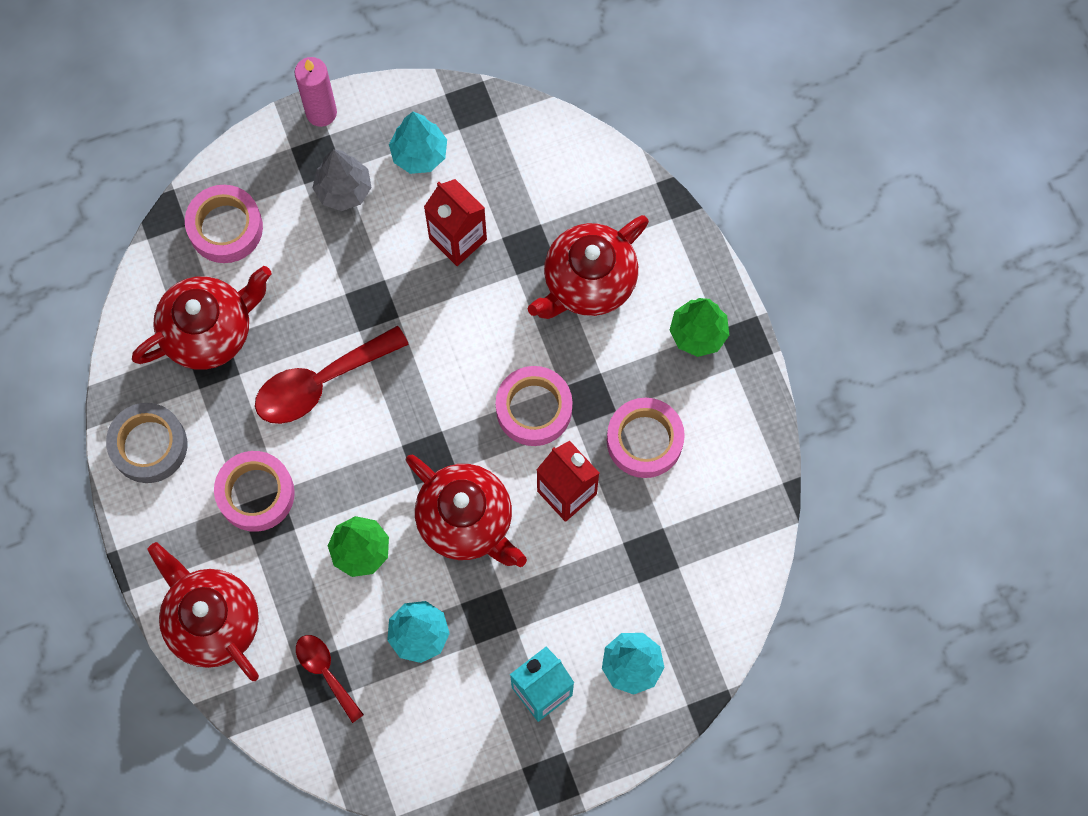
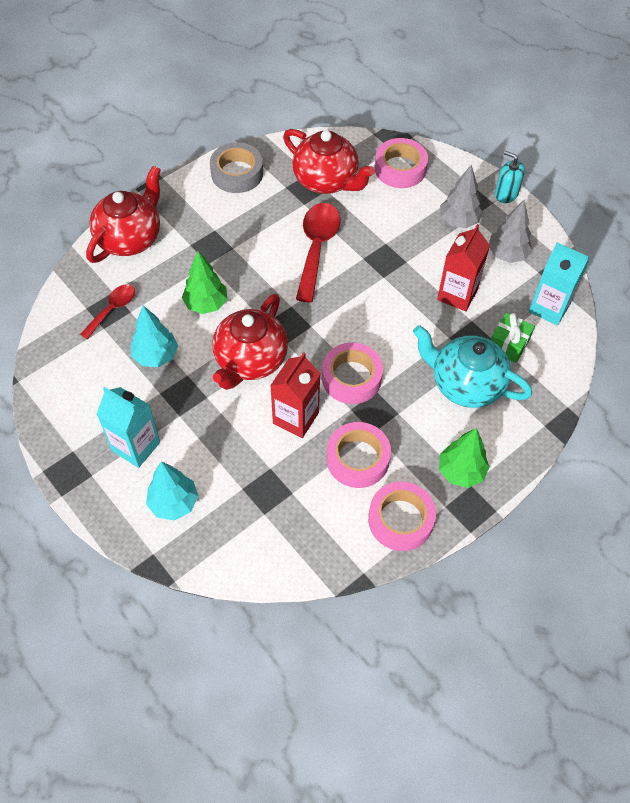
camera: 70 degrees right, 15 degrees down
(256, 493) = (225, 236): pink tape -> pink tape (400, 520)
(320, 383) = (317, 248): red spoon -> red spoon turned 60 degrees clockwise
(321, 112) = (506, 194): pink candle -> turquoise soap dispenser
(419, 154) = (507, 254): turquoise tree -> grey tree
(516, 140) = (549, 308): none -> turquoise carton
(551, 210) = (508, 345): none -> green gift
(588, 282) = (465, 384): red teapot -> turquoise teapot

